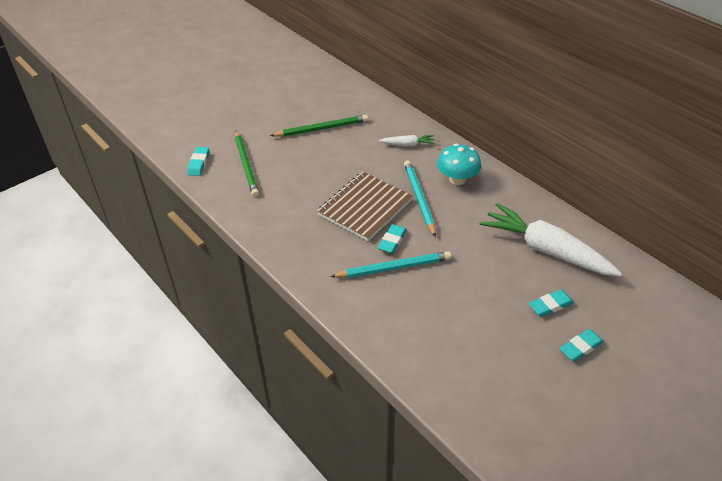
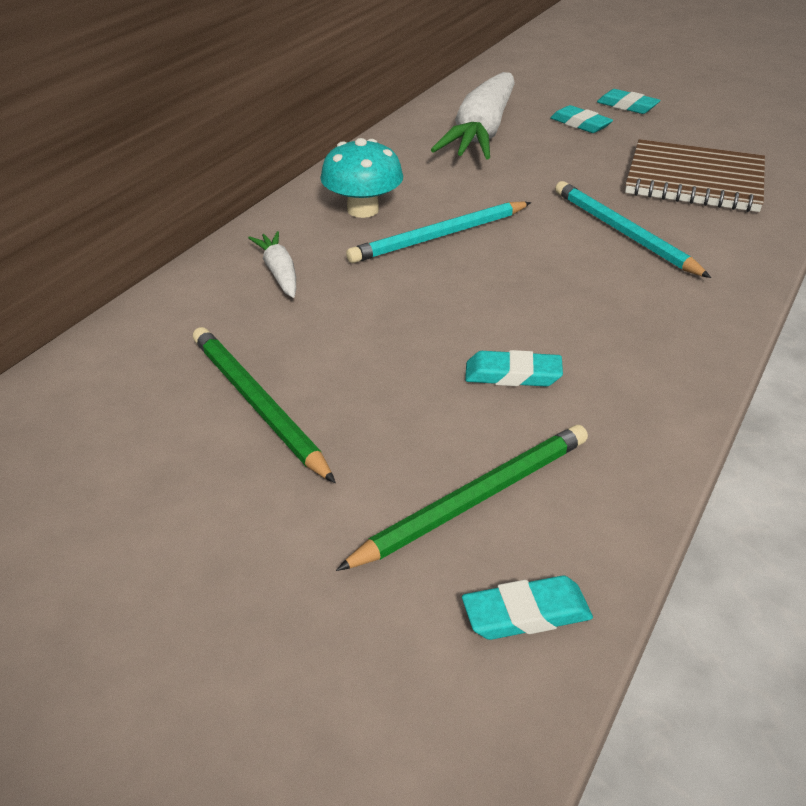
camera: 110 degrees left, 5 degrees down
(365, 207) = (504, 285): brown notebook -> brown notebook (694, 180)
(392, 241) = (566, 244): turquoise eraser -> turquoise eraser (512, 375)

